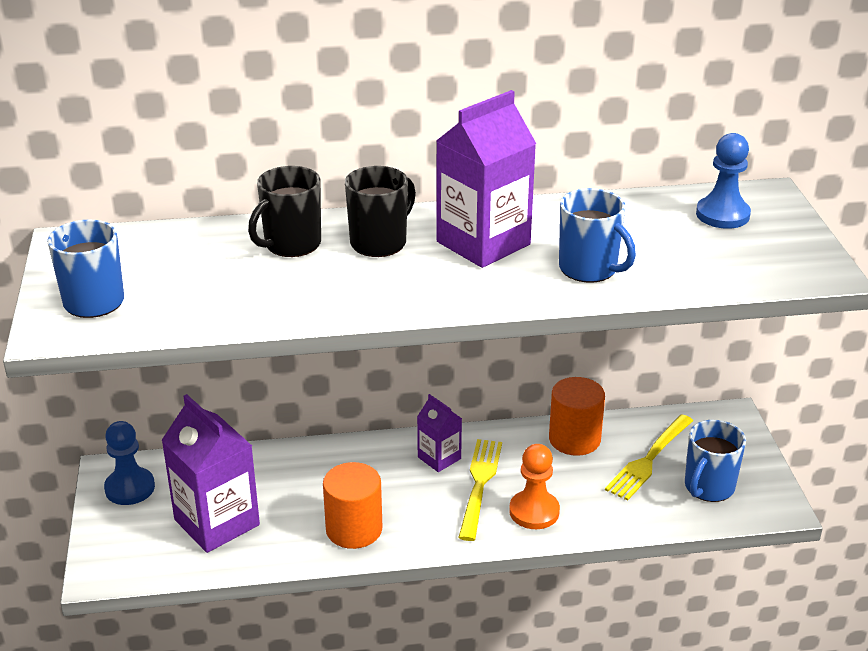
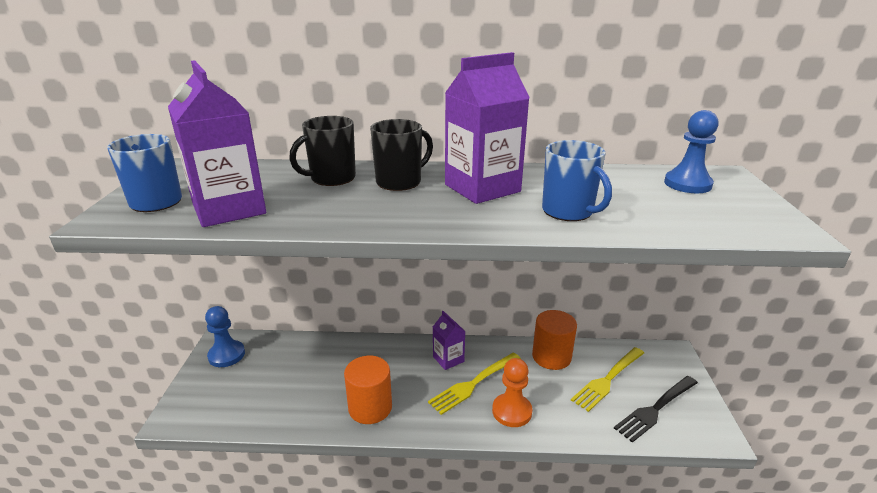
camera: 10 degrees right, 5 degrees down
(217, 522) = (273, 388): purple carton -> purple carton (229, 209)
(479, 484) = (474, 383): yellow fork -> yellow fork turned 150 degrees counterclockwise
(708, 487) = (655, 409): blue mug -> black fork

